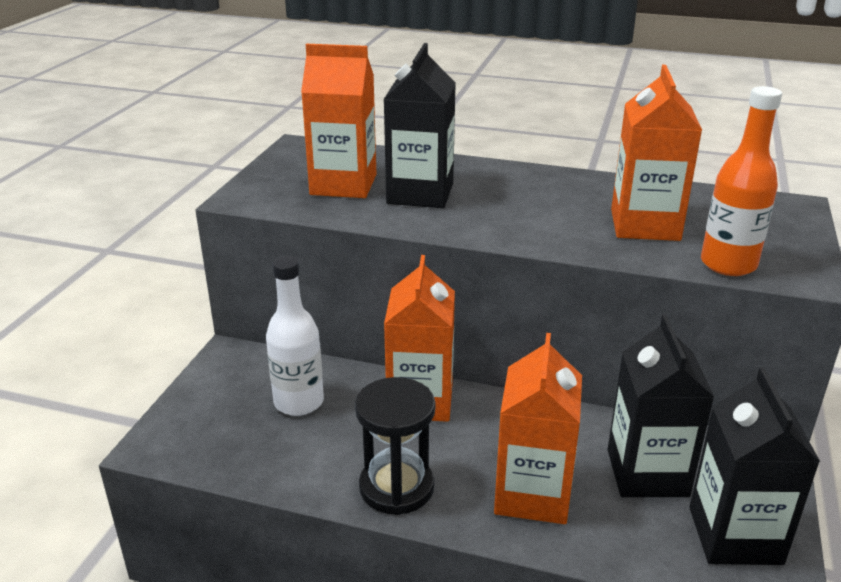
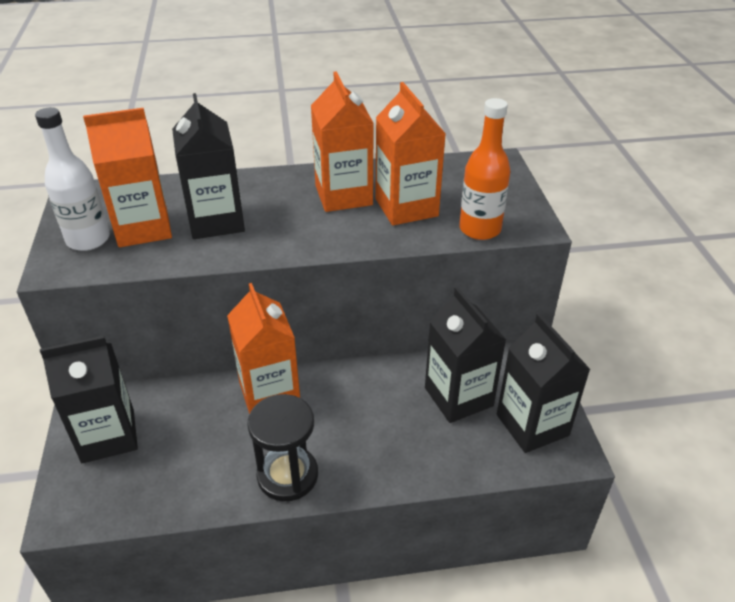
camera: 25 degrees left, 10 degrees up
(235, 390) = (108, 436): none -> black carton
(299, 402) = (170, 428): white bottle -> white bottle (88, 240)
(532, 494) = (389, 443): orange carton -> orange carton (343, 195)

